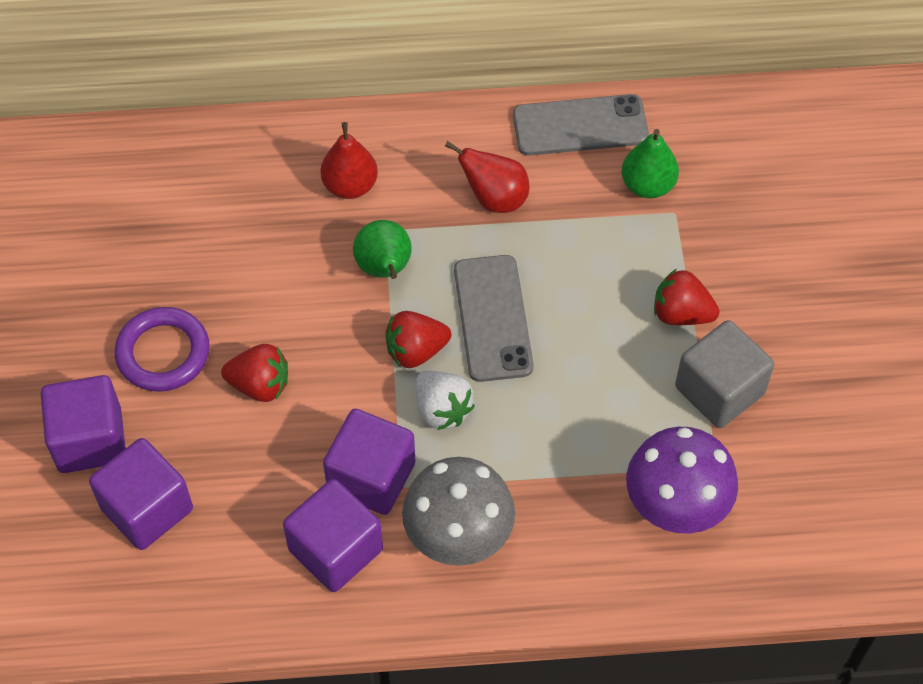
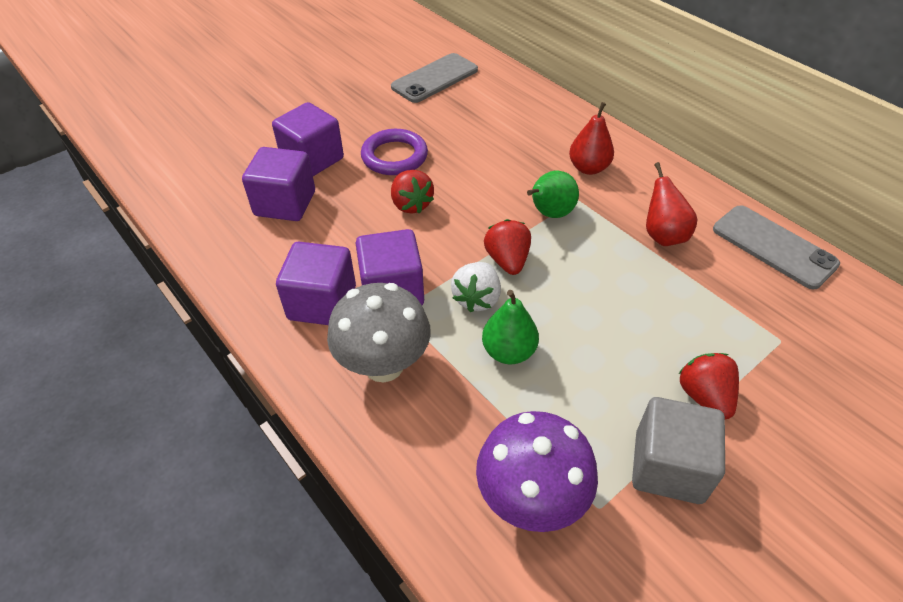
camera: 55 degrees right, 10 degrees down
(416, 351) = (507, 260): red strawberry -> red strawberry turned 45 degrees clockwise
(493, 318) = (574, 285): grey phone -> grey phone (435, 78)
(647, 185) = (780, 310): green pear -> green pear (508, 351)

